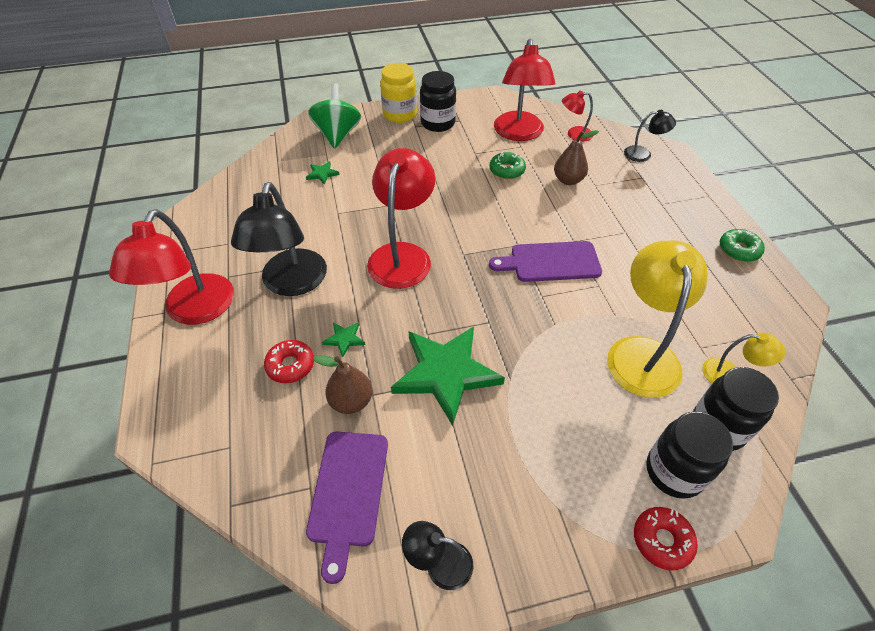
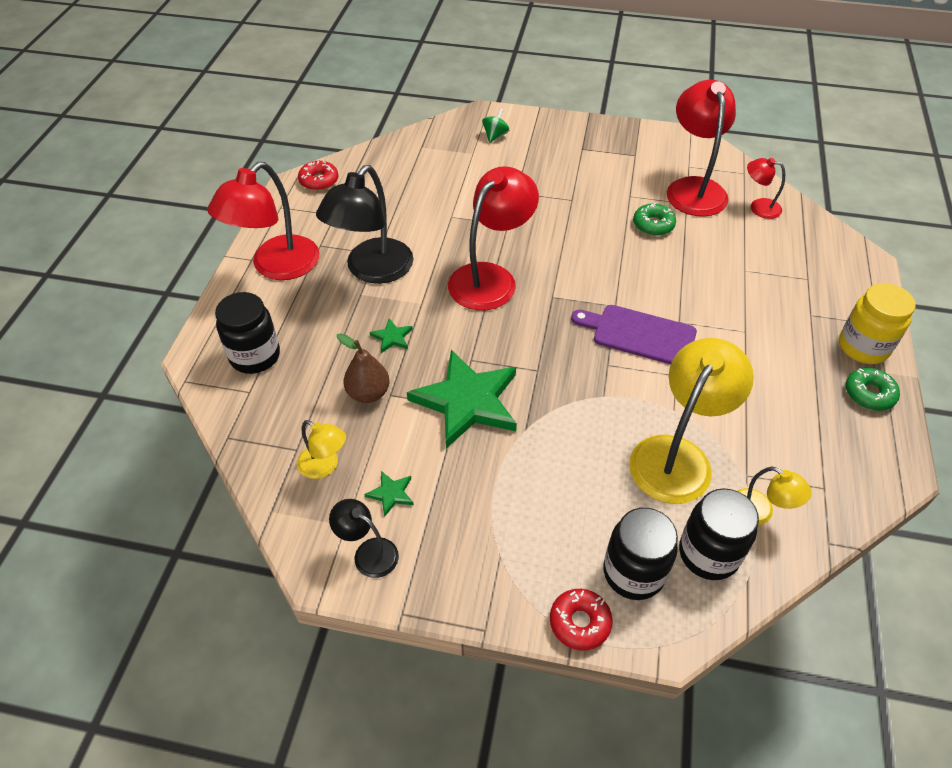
camera: 25 degrees right, 0 degrees up
(290, 365) = (333, 343): red donut -> red donut (319, 181)
(322, 174) = (457, 172): green star -> green star (391, 494)
(337, 135) = (495, 136): green spinning top -> green spinning top, size x0.50
(348, 492) = (325, 466): purple cutting board -> yellow lamp
(400, 115) = (573, 131): yellow jar -> yellow jar (863, 347)
(438, 123) = (608, 152): black jar -> black jar (255, 356)
(519, 133) = (693, 188): red lamp -> red lamp turned 150 degrees clockwise
(568, 180) = (716, 256): brown pear -> none
(643, 154) = (828, 253): black lamp -> none

